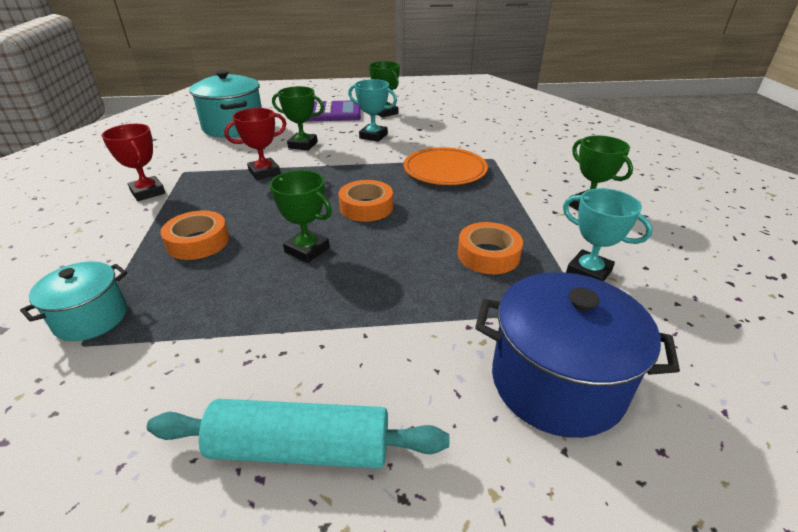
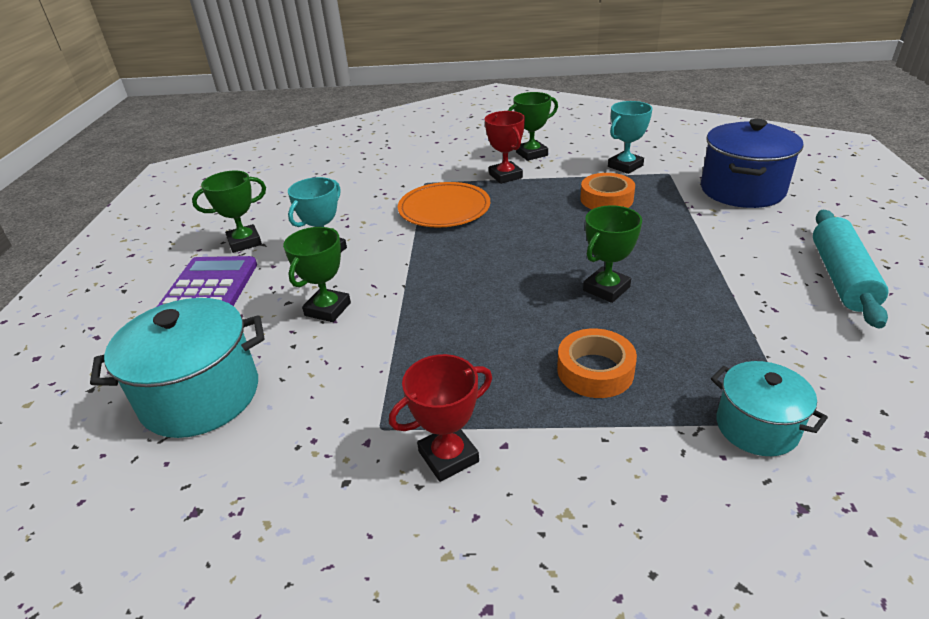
camera: 80 degrees left, 0 degrees up
(264, 172) = (411, 337): red trophy -> red trophy (505, 176)
(366, 207) = (521, 255): orange tape -> none

